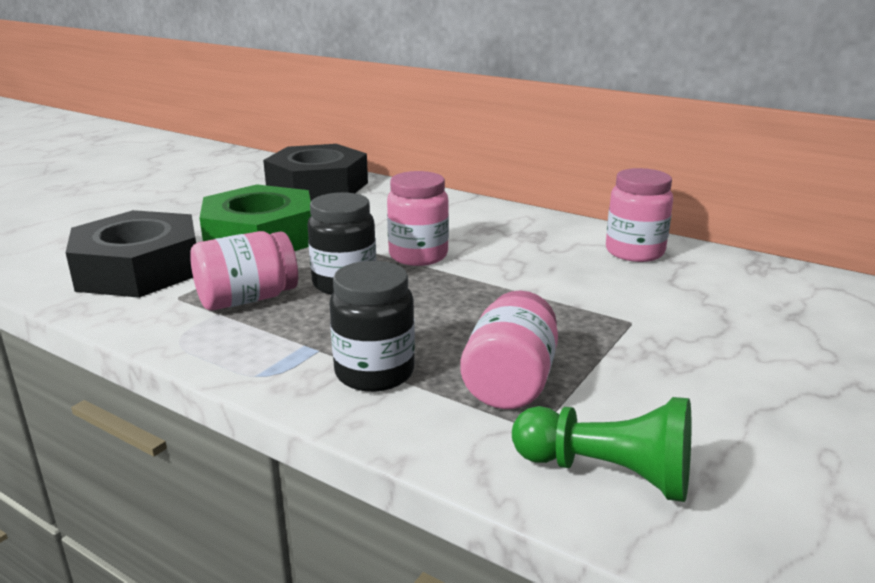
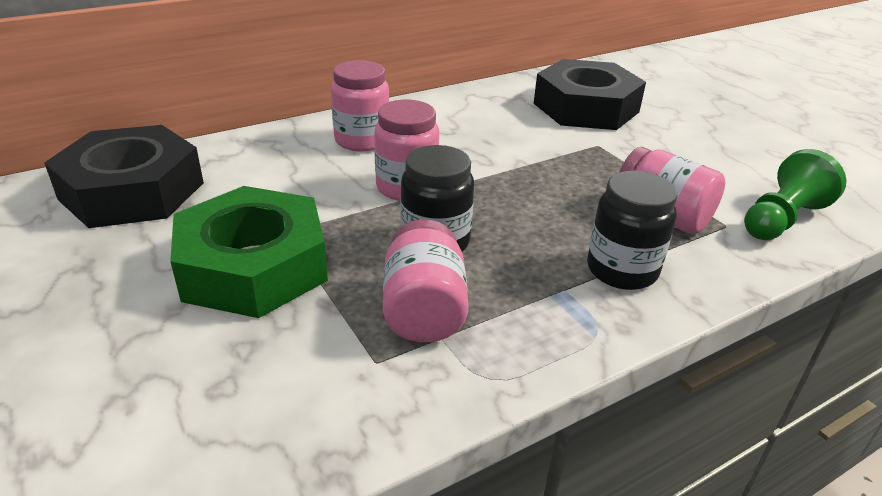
camera: 65 degrees left, 10 degrees up
(139, 269) = (254, 383): black nut -> black nut (586, 107)
(634, 252) = (487, 104): pink jar -> pink jar (362, 140)

